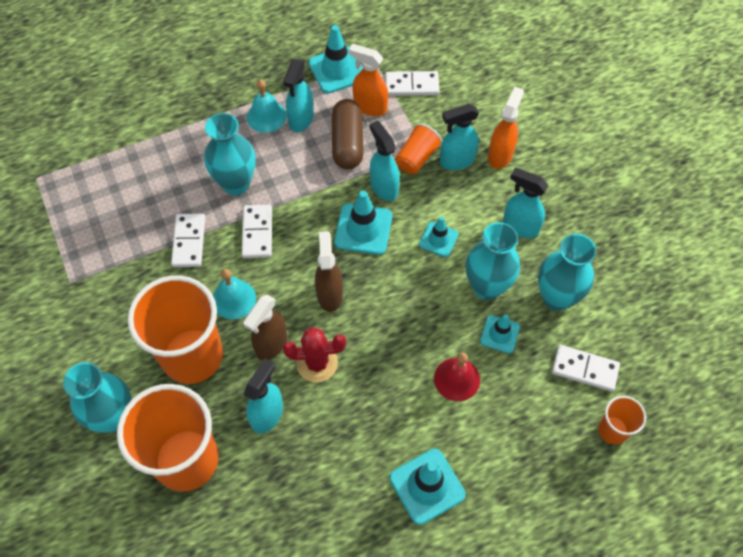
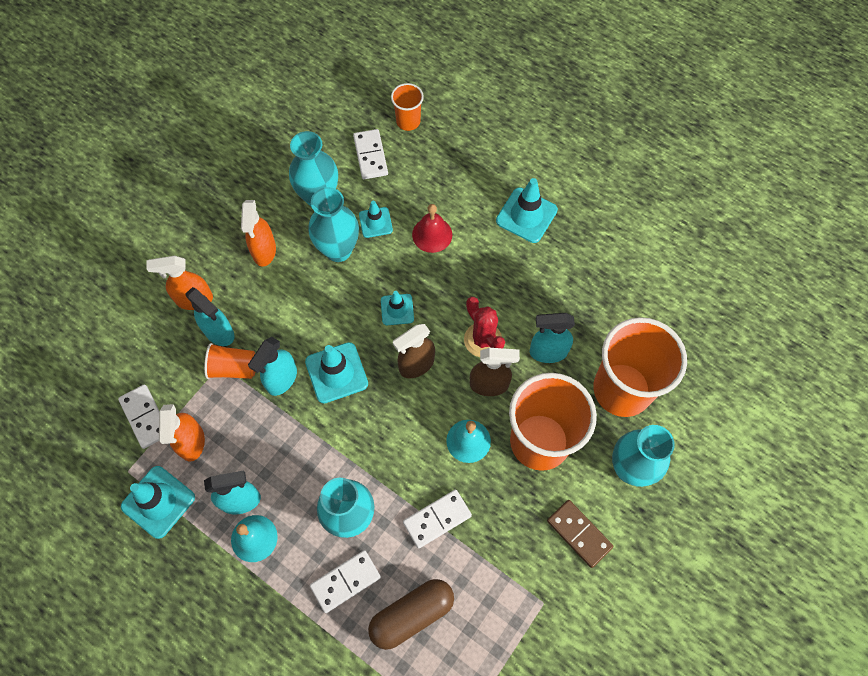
camera: 120 degrees left, 5 degrees up
(97, 340) = (579, 533): none -> brown domino
(257, 233) = (392, 462): white domino -> white domino (345, 581)
(347, 142) = (247, 439): brown capsule -> brown capsule (412, 615)
(438, 239) = (313, 307): turquoise traffic cone -> turquoise traffic cone (397, 309)
(520, 226) = (264, 251): turquoise spray bottle -> orange spray bottle

